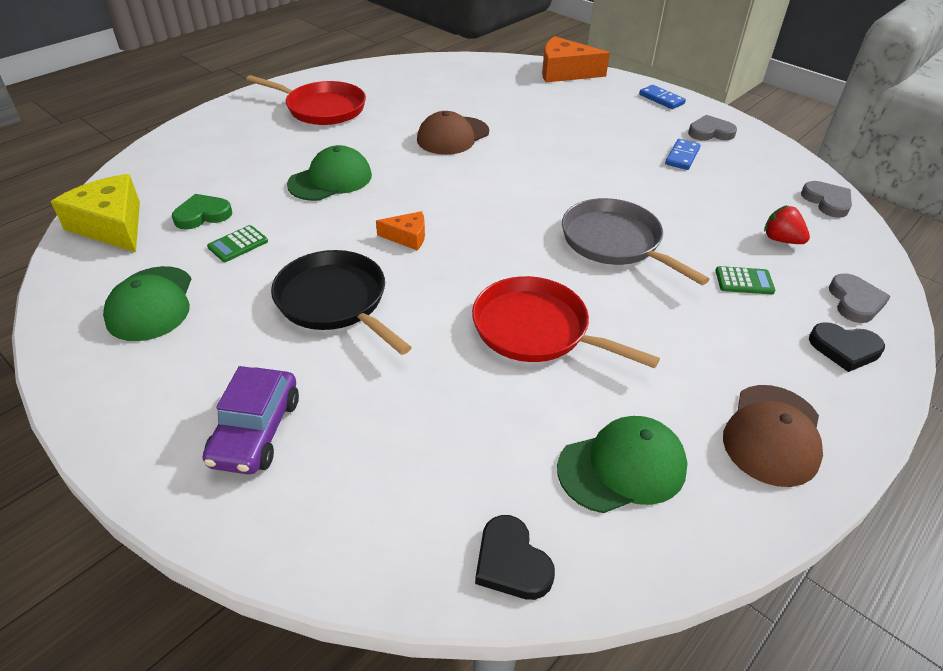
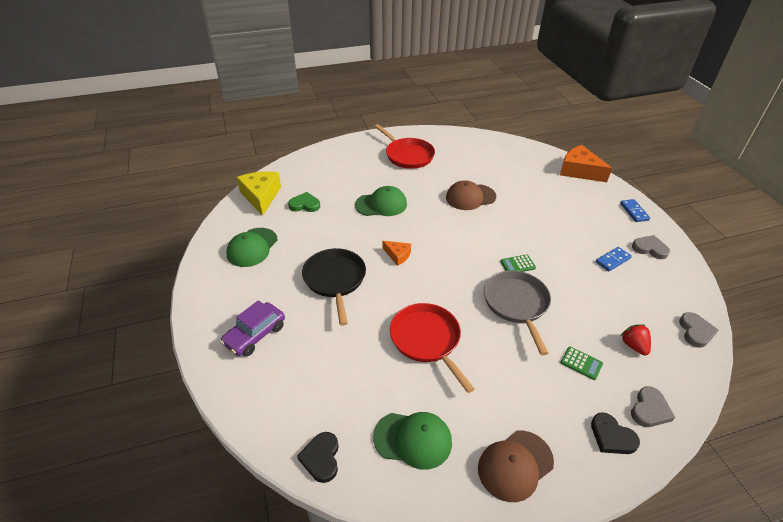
camera: 30 degrees right, 0 degrees up
(238, 244) = (310, 228): green calculator -> green calculator (517, 264)

